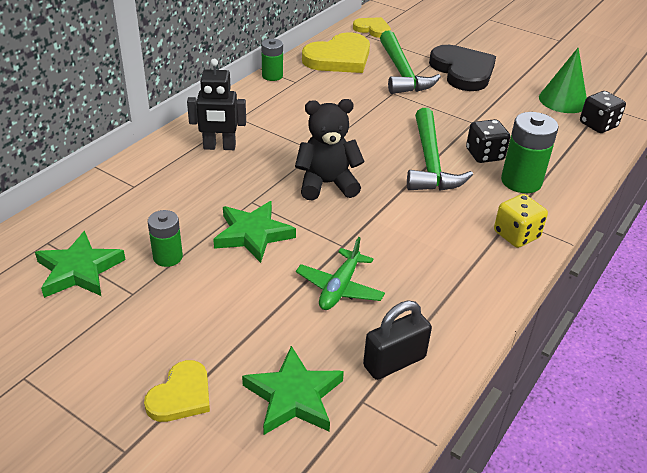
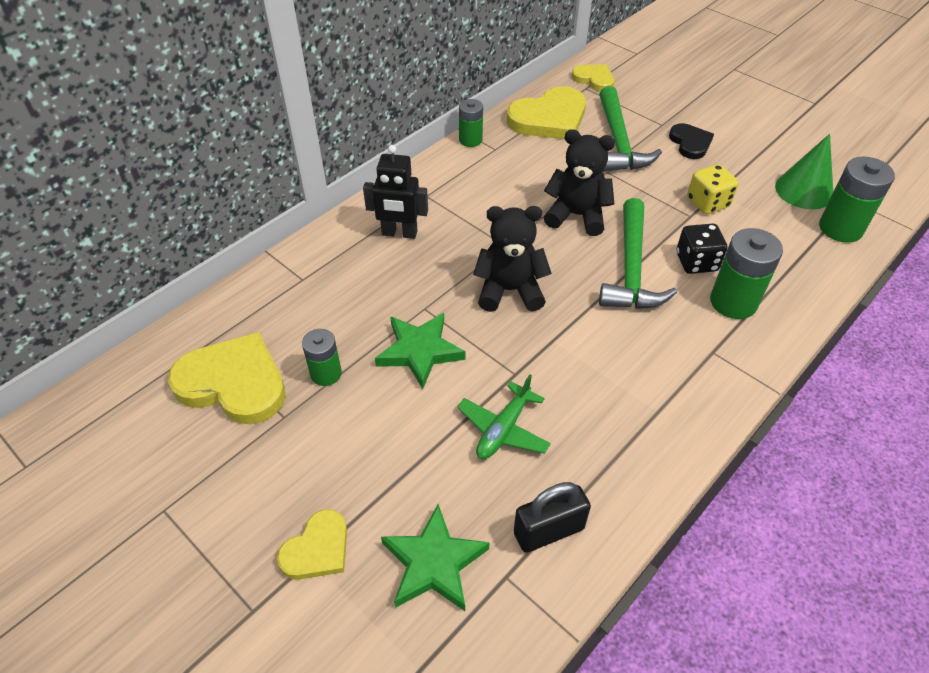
camera: 10 degrees right, 10 degrees up
(79, 270) = (233, 383): green star -> yellow heart
(376, 126) = (577, 215): none -> black teddy bear
(463, 71) = (690, 143): black heart -> black heart, size x0.56
(516, 235) = (715, 375): yellow dice -> yellow dice (707, 203)
(598, 125) = (840, 228): black dice -> green battery

